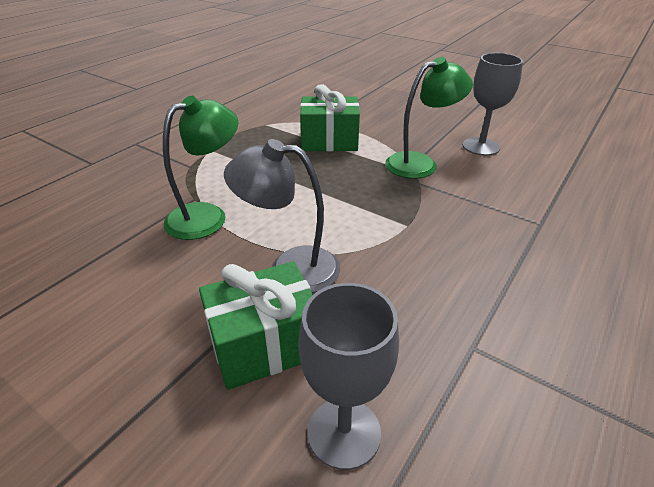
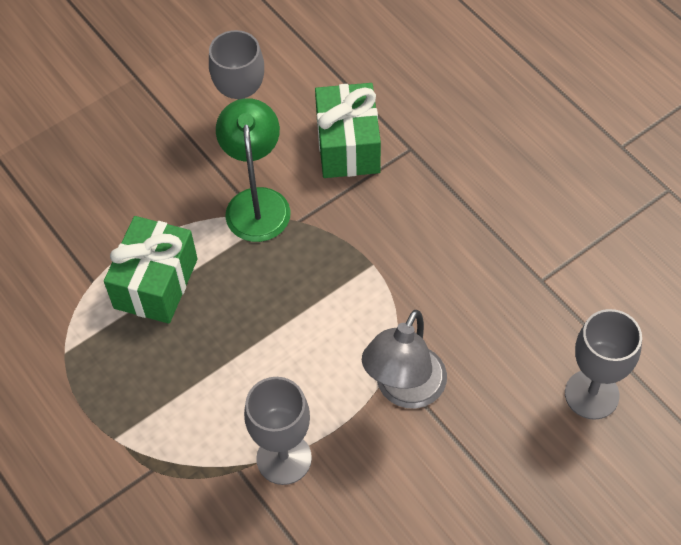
camera: 70 degrees left, 20 degrees up
(207, 216) = (284, 458): green lamp -> grey goblet
(265, 344) = (497, 431): green gift -> green gift (348, 146)

